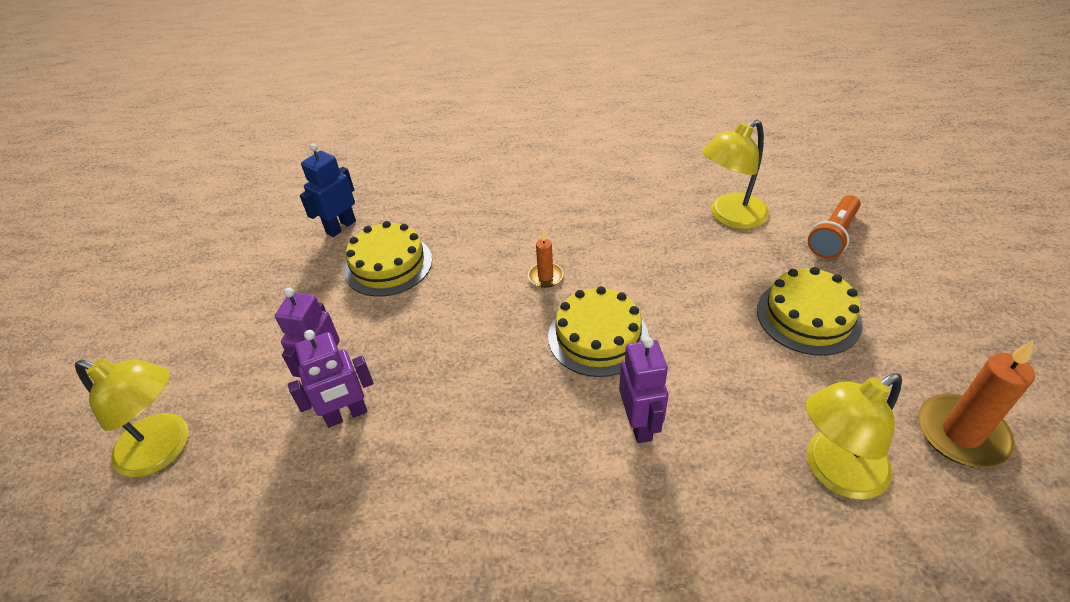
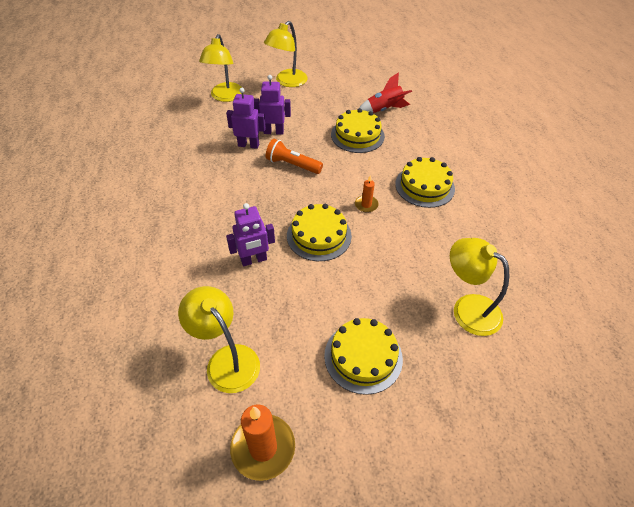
camera: 75 degrees right, 5 degrees up
(184, 339) = (287, 82): none -> yellow lamp
(341, 227) = (384, 110): blue robot -> red rocket
(346, 415) = (248, 145): purple robot -> purple robot turned 135 degrees clockwise
(523, 215) = (424, 186): none -> yellow cake
(833, 236) = (469, 385): orange flashlight -> orange flashlight (292, 165)

